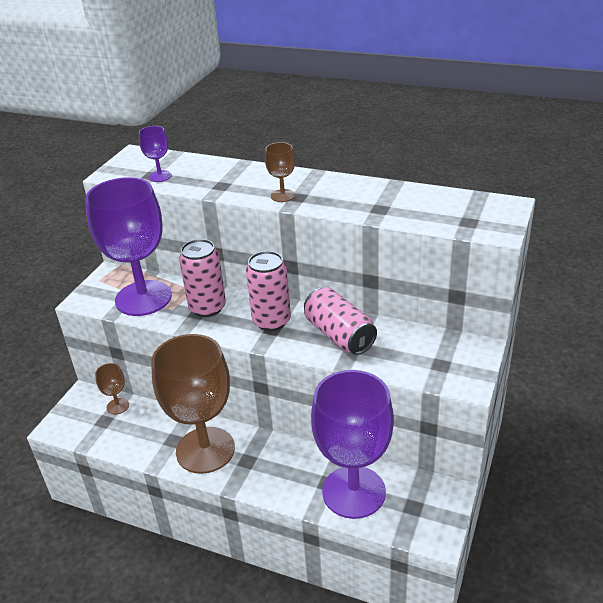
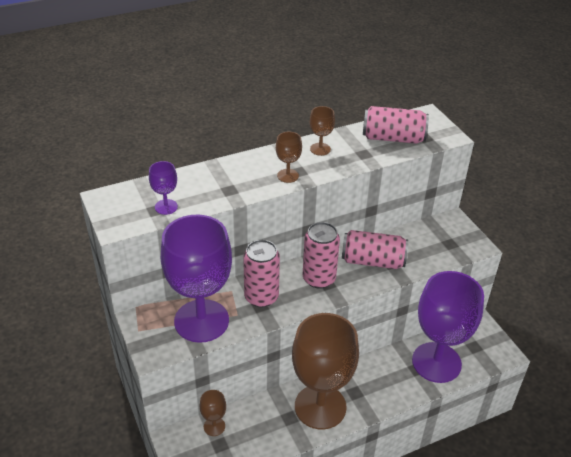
camera: 50 degrees left, 5 degrees up
(346, 188) = (320, 149): none -> brown goblet
(432, 208) = (393, 138): none -> pink can

